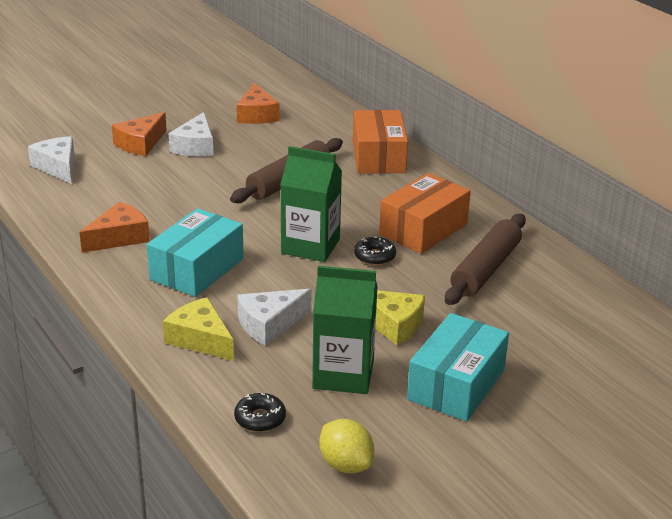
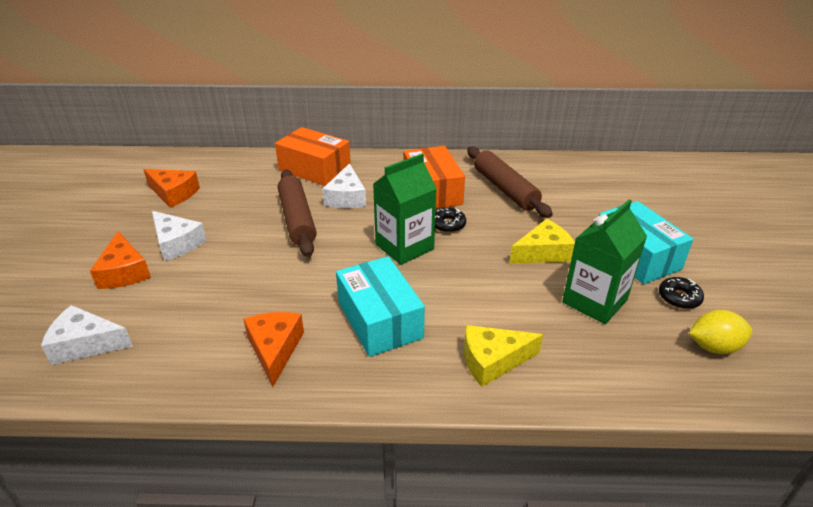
camera: 55 degrees left, 5 degrees up
(260, 418) = (632, 370): black donut -> black donut (679, 298)
(269, 324) = (499, 311): white cheese -> white cheese (346, 197)

